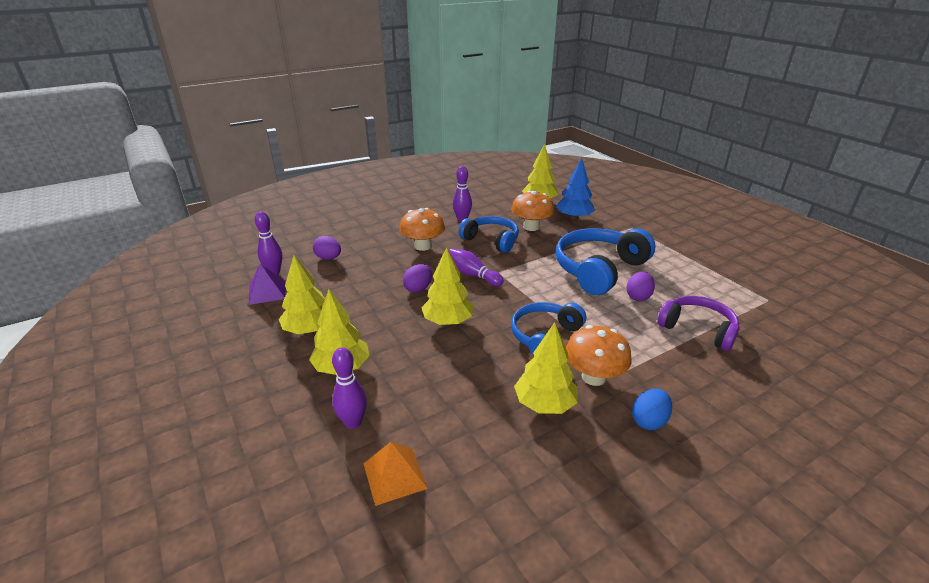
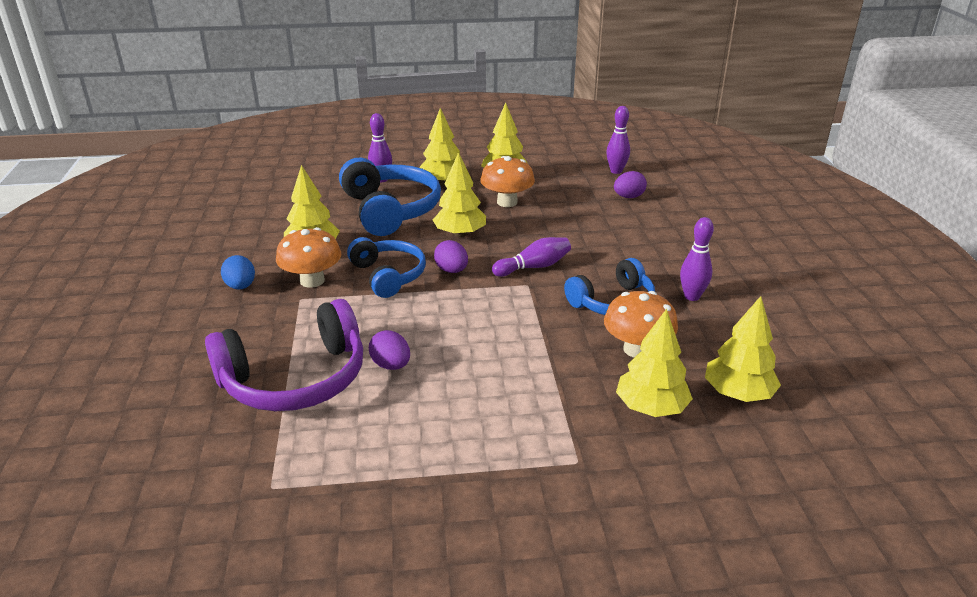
camera: 115 degrees right, 0 degrees up
(267, 292) = (579, 166): purple pyramid -> none
(394, 475) = (323, 185): orange pyramid -> none
(418, 288) = (530, 231): purple egg -> purple egg (452, 270)
(423, 246) = (625, 251): orange mushroom -> orange mushroom (507, 202)
(574, 217) = (651, 408): blue tree -> yellow tree
(599, 269) = (474, 362): blue headphones -> blue headphones (390, 210)
(698, 329) = (295, 378): purple headphones -> purple headphones, size x1.55

